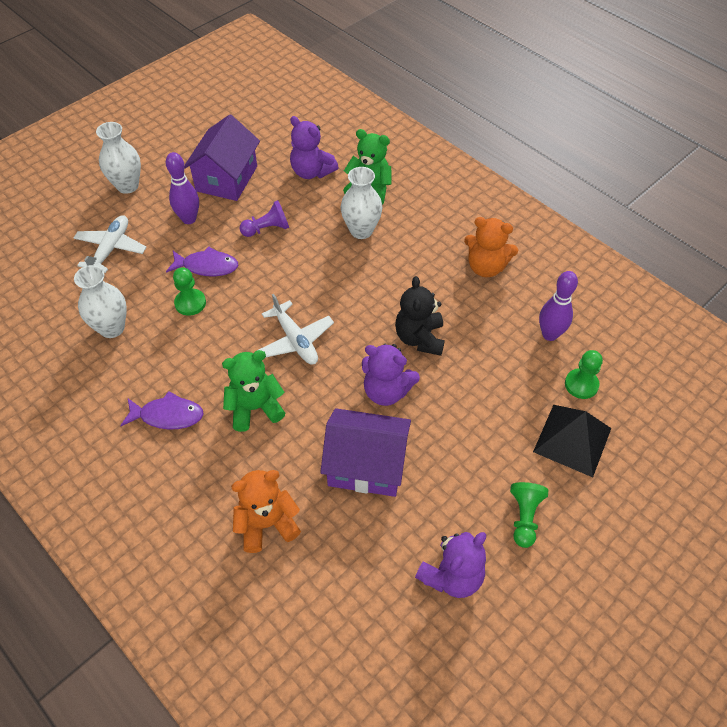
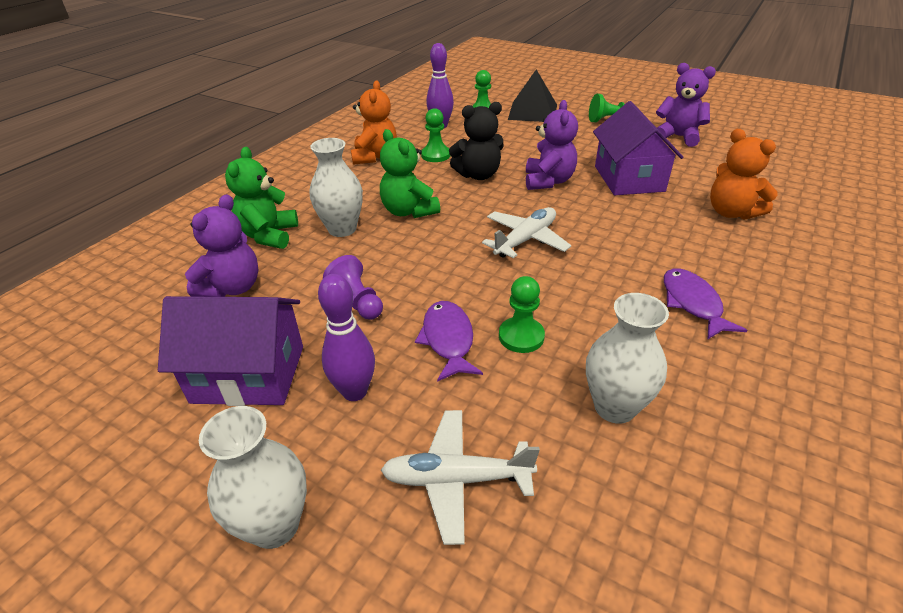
camera: 105 degrees left, 15 degrees down
(255, 408) = (627, 246): green teddy bear -> green teddy bear (408, 211)
(474, 314) = (435, 155): none -> green pawn

